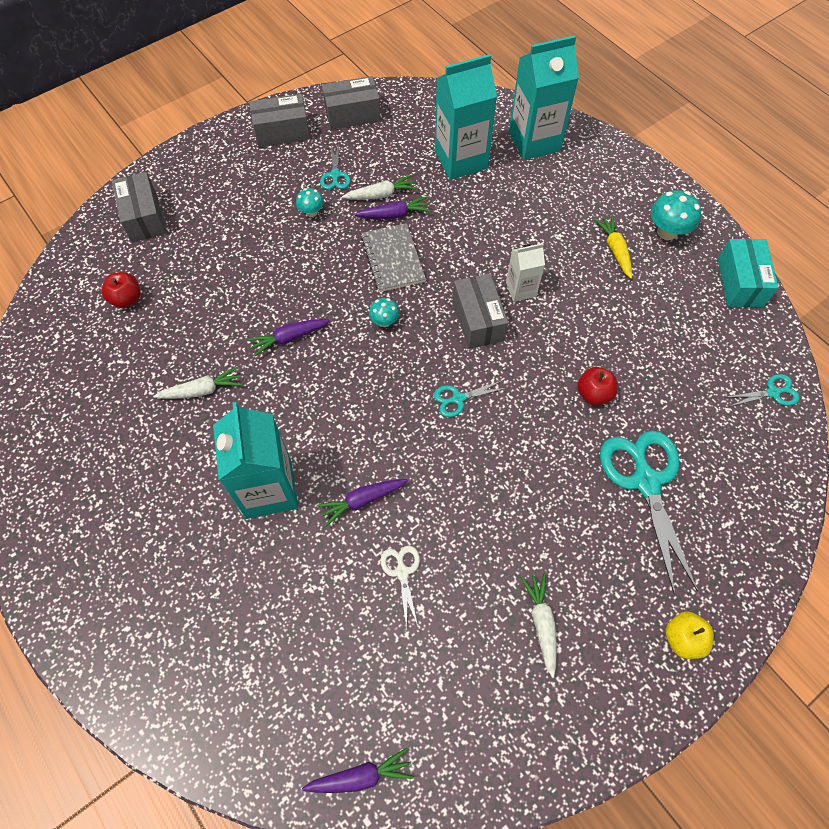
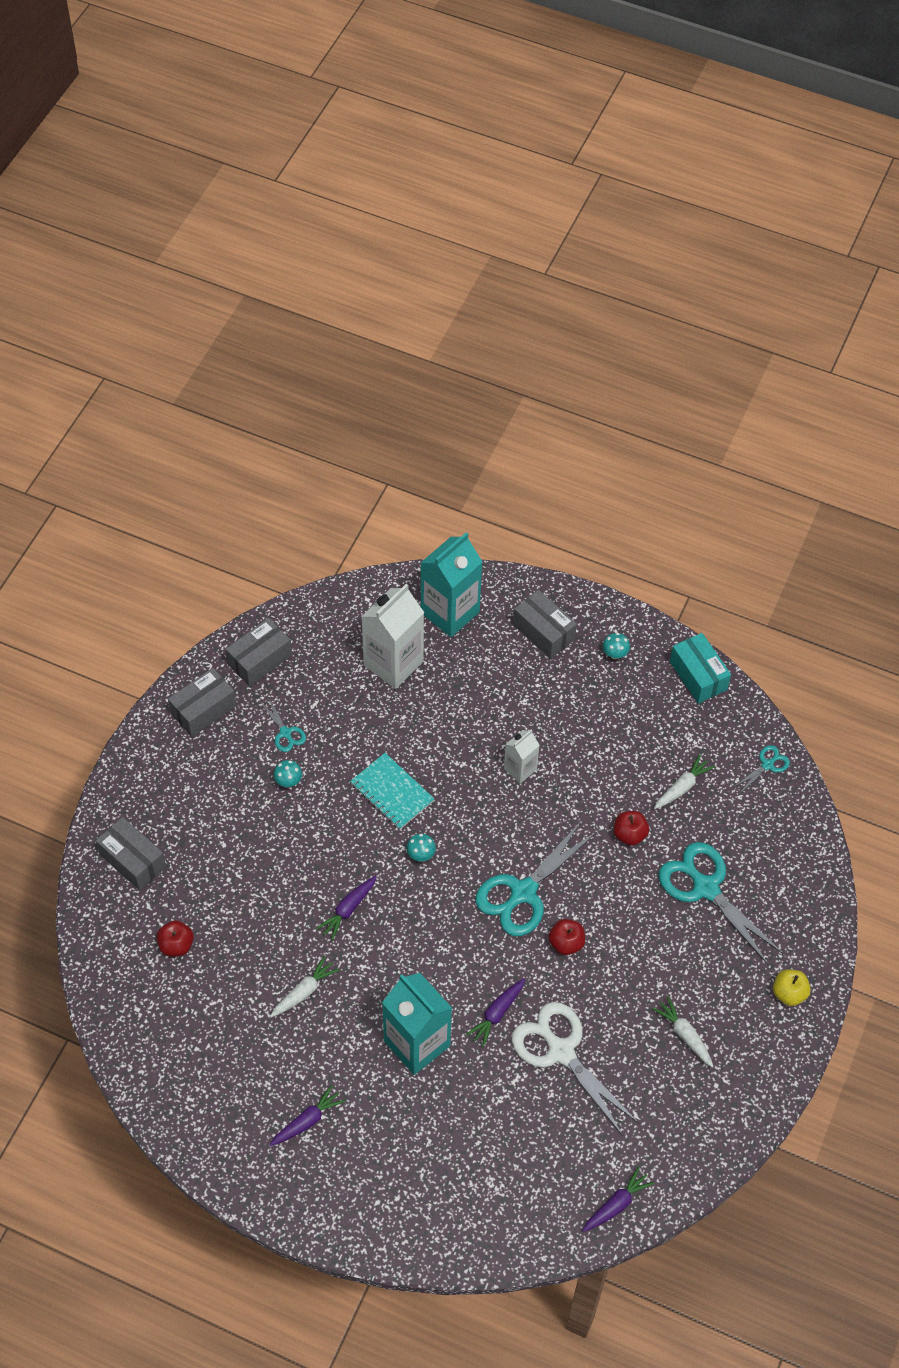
camera: 30 degrees left, 5 degrees down
(381, 195) = (341, 733): white carrot -> white carrot (682, 787)
(392, 259) = (392, 792): grey notebook -> turquoise notebook
(394, 214) = (366, 748): purple carrot -> purple carrot (307, 1121)
(402, 572) = (561, 1052): white scissors -> white scissors, size x2.13
(458, 398) = (523, 892): turquoise scissors -> turquoise scissors, size x2.13
(460, 160) = (393, 663): turquoise carton -> white carton
(471, 466) = (566, 943): none -> red apple
(478, 320) = (499, 815): grey box -> grey box (543, 632)
(615, 250) = (579, 693): yellow carrot -> none
(667, 232) = (615, 654): turquoise mushroom -> turquoise mushroom, size x0.59

